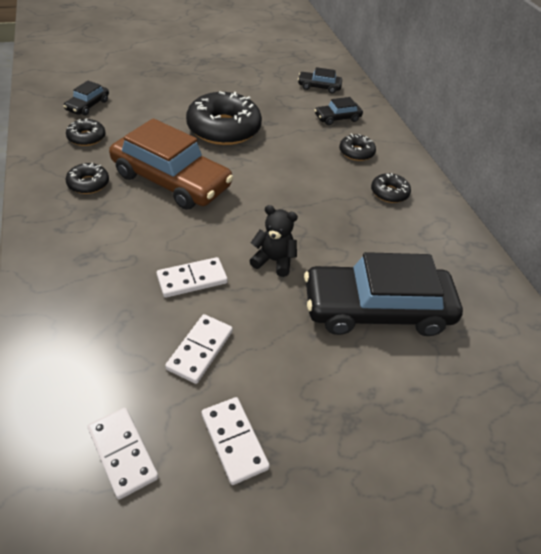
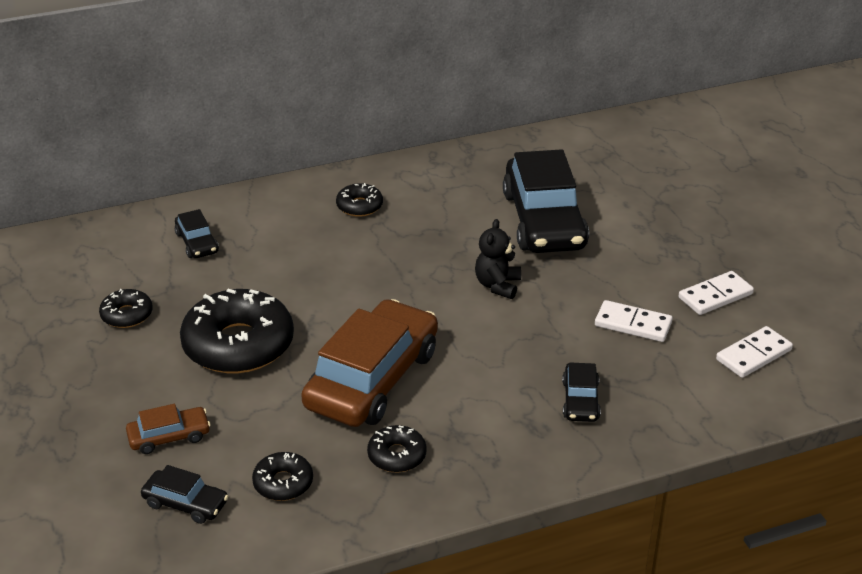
camera: 90 degrees left, 10 degrees down
(145, 102) = (169, 437): none -> brown car
(192, 279) = (544, 340): white domino -> none
(319, 87) = (107, 260): black car -> black car (580, 400)
(356, 152) = (280, 228): black donut -> black donut (127, 315)

